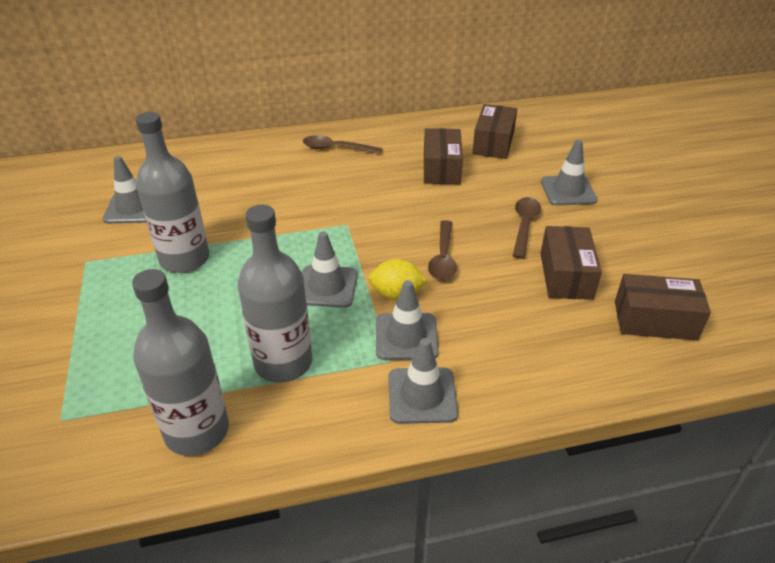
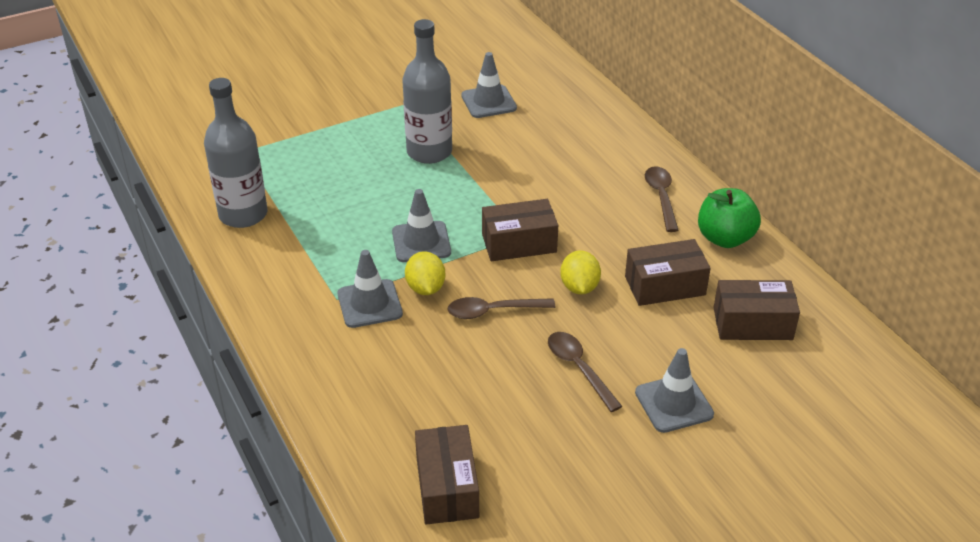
camera: 75 degrees right, 0 degrees up
(283, 362) = (320, 239): grey bottle -> none
(399, 133) = (725, 238): none -> green apple
(422, 395) = (301, 325): grey traffic cone -> none
(428, 207) = (579, 287): none -> yellow lemon
(524, 225) = (579, 368): brown spoon -> brown spoon turned 120 degrees counterclockwise
(566, 275) = (499, 410): brown box -> brown box (519, 243)

